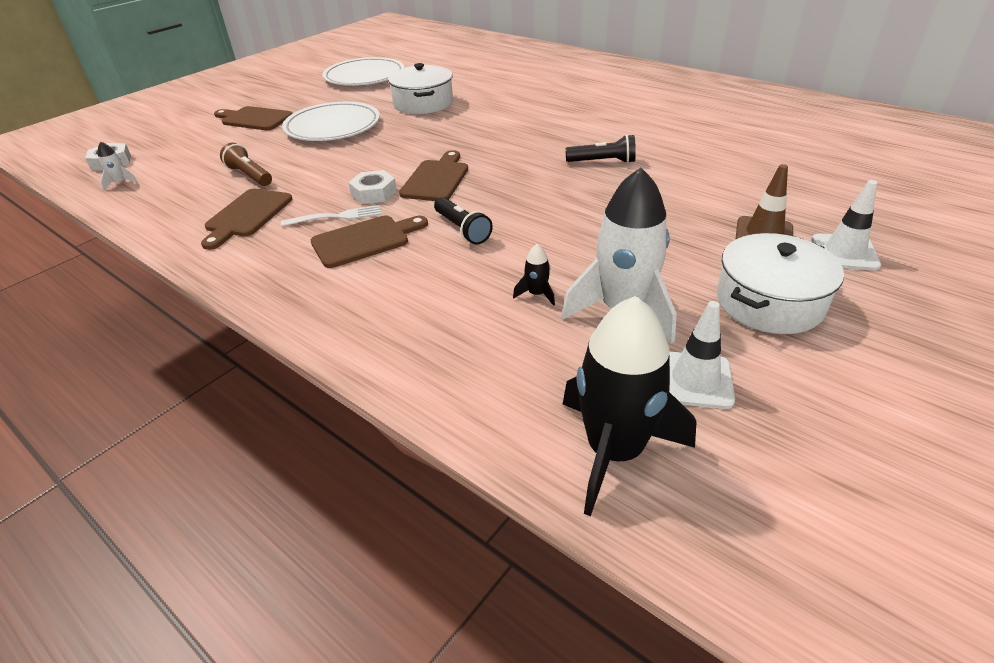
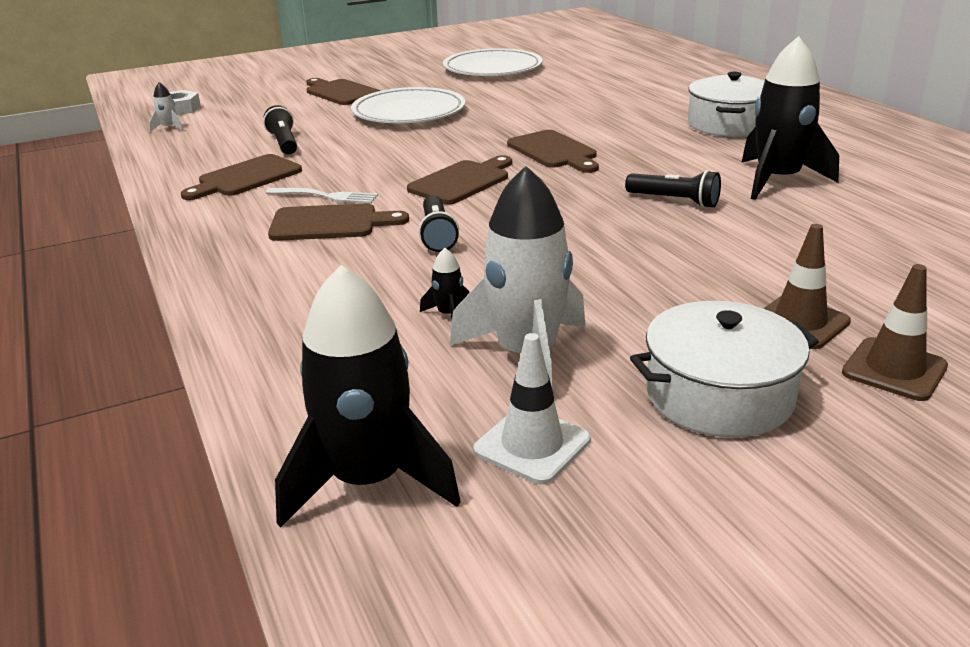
camera: 25 degrees right, 10 degrees down
(250, 176) = (284, 143): brown flashlight -> black flashlight
(374, 193) = (384, 182): white nut -> none
(423, 103) = (528, 105): white pot -> white pot (728, 124)
(481, 139) = (554, 151): none -> brown cutting board
(652, 132) = (777, 180): none -> black rocket
(844, 252) = (894, 369): white traffic cone -> brown traffic cone

